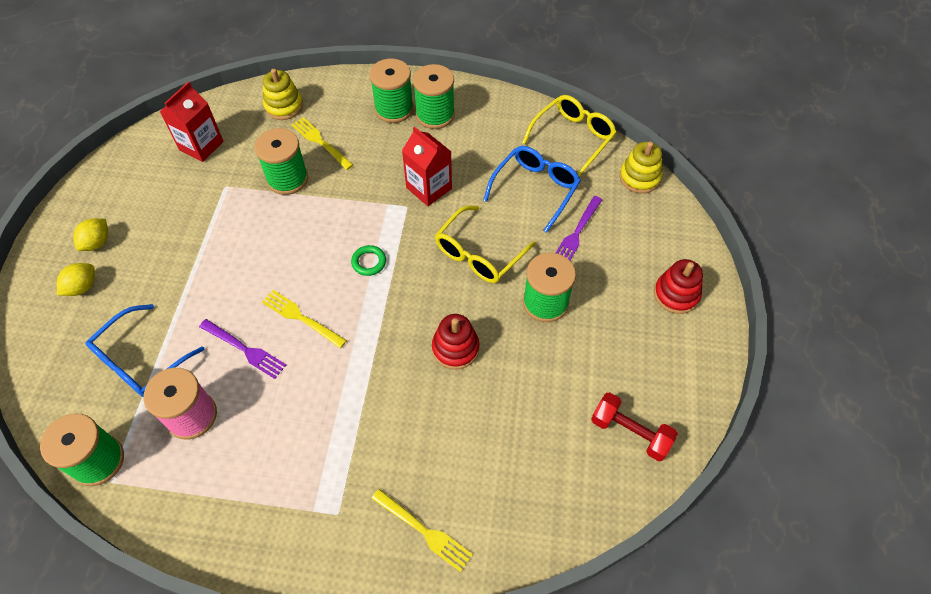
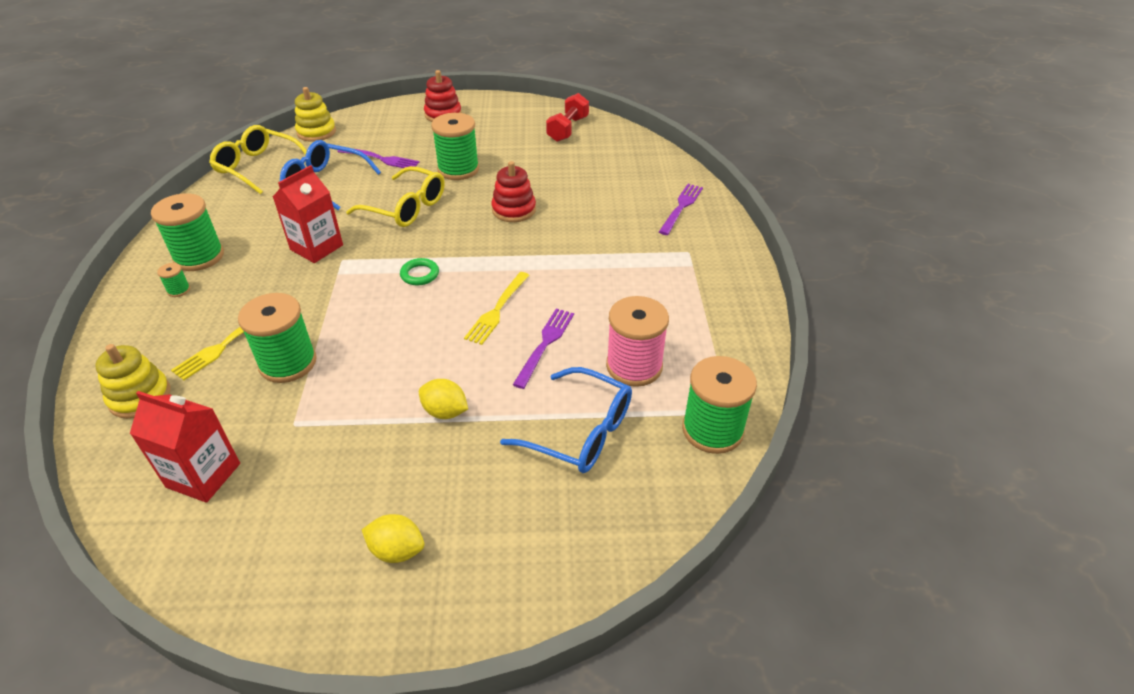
camera: 100 degrees left, 15 degrees down
(82, 287) = (480, 539): yellow lemon -> yellow lemon (445, 412)
(394, 109) = (179, 290): green spool -> green spool, size x0.43
(424, 531) = (681, 207): yellow fork -> purple fork

